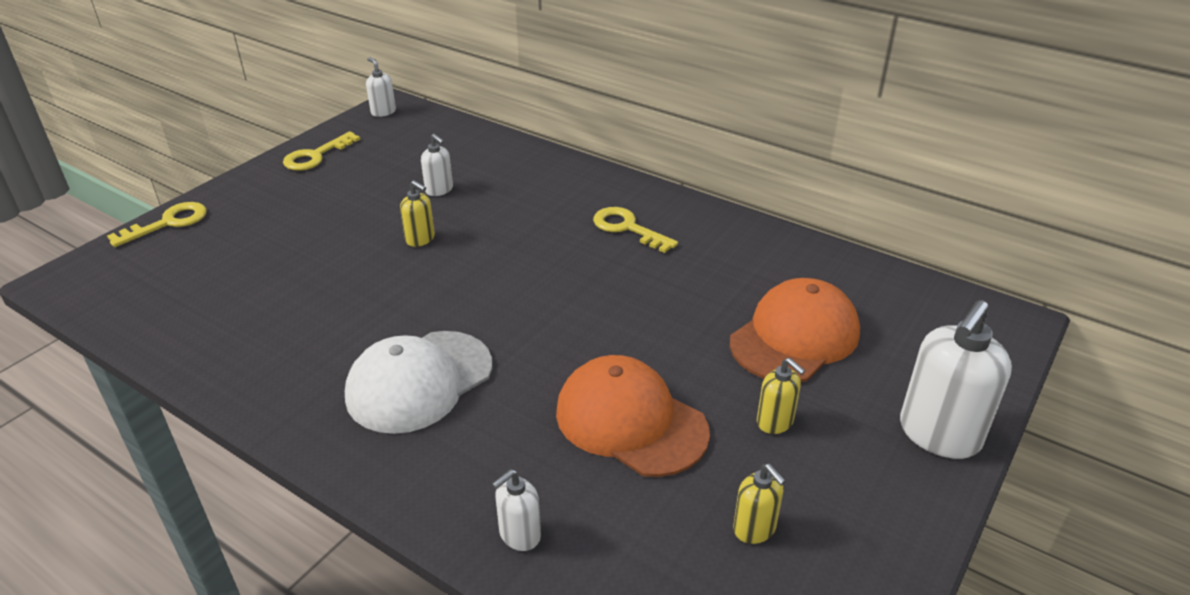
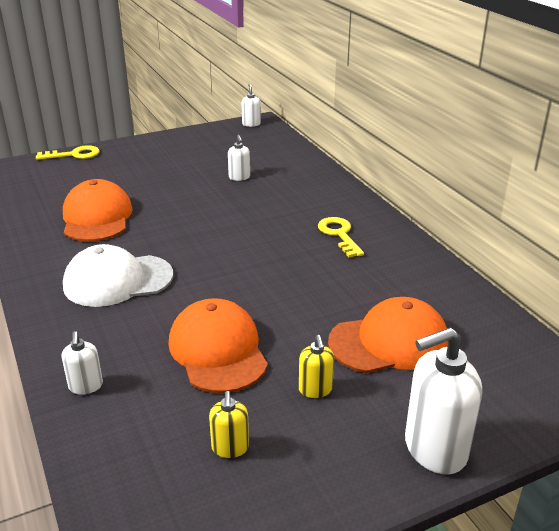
camera: 30 degrees right, 5 degrees down
(300, 304) = (97, 217): none -> orange cap
(316, 156) = (186, 139): yellow key -> none
(420, 239) = (199, 202): yellow soap dispenser -> none
(519, 535) = (86, 386): white soap dispenser -> white soap dispenser turned 90 degrees counterclockwise

